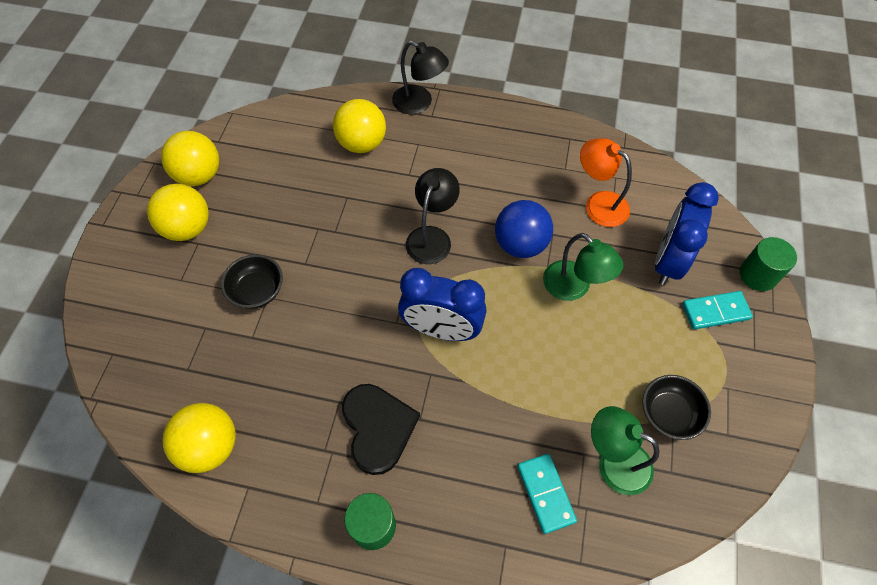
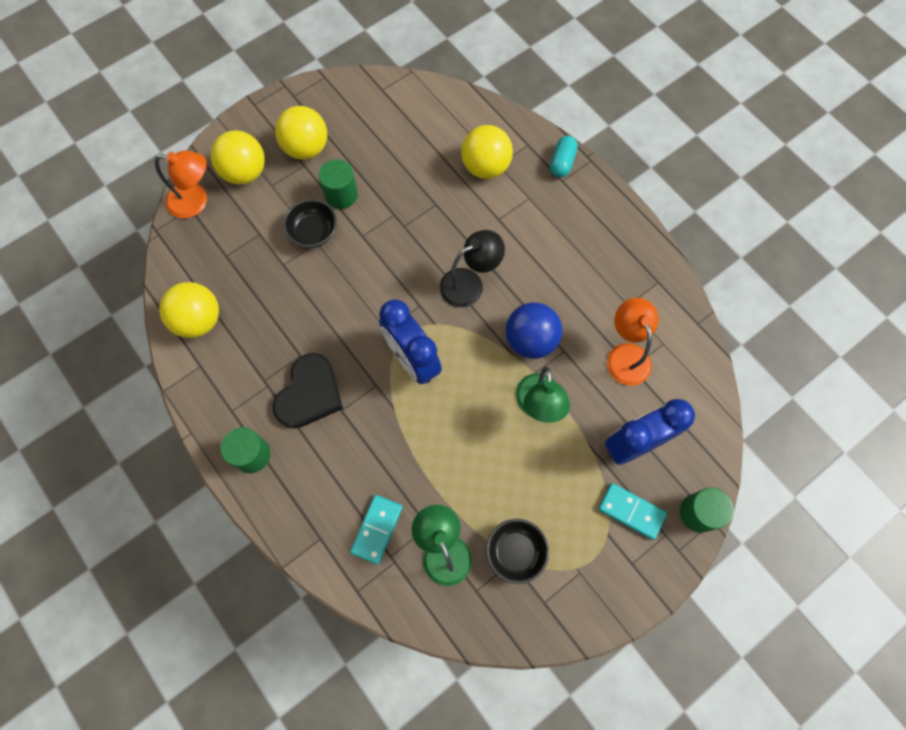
camera: 40 degrees right, 10 degrees up
(113, 343) = (196, 201): none -> orange lamp
(199, 176) = (346, 110): yellow ball -> yellow ball (245, 172)
(255, 244) = (341, 194): none -> green cylinder
(419, 103) = (562, 162): black lamp -> turquoise capsule

